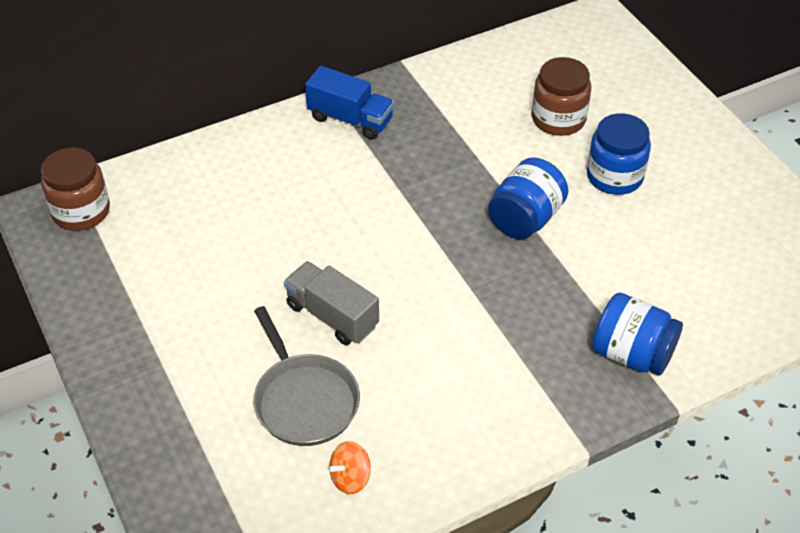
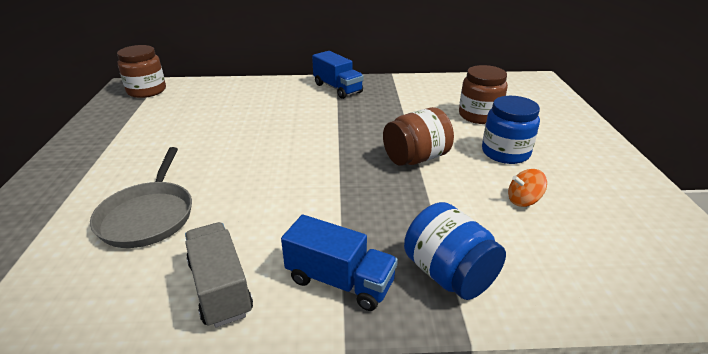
camera: 25 degrees right, 15 degrees down
(332, 316) = (225, 173): grey truck -> grey truck (220, 288)
(350, 478) = (115, 283): orange spinning top -> orange spinning top (523, 200)
(525, 219) = (416, 158): blue jar -> brown jar
(545, 396) = (340, 281): none -> blue truck

